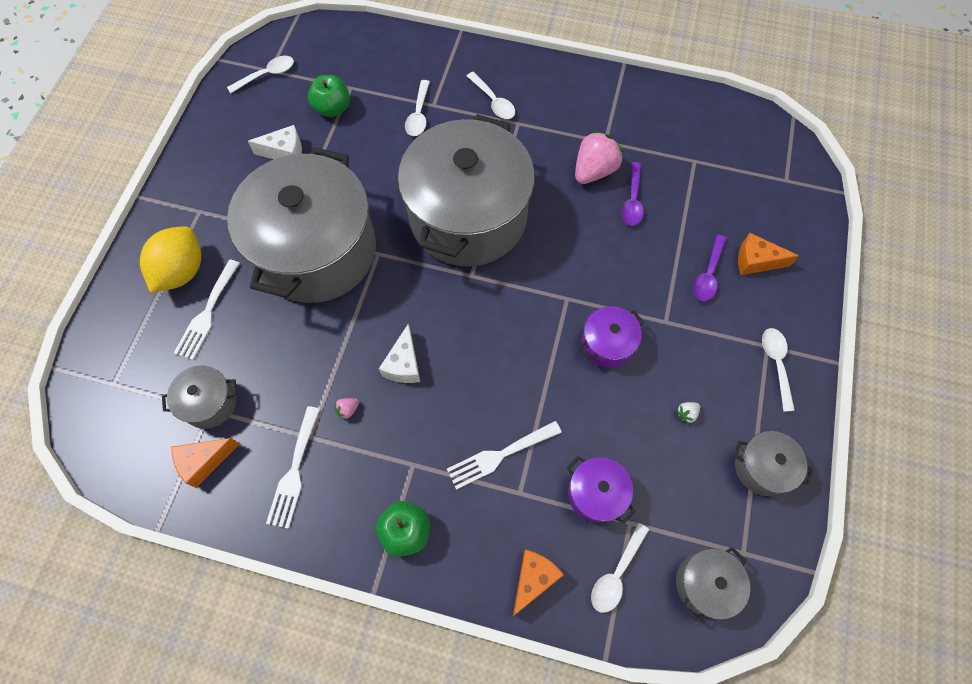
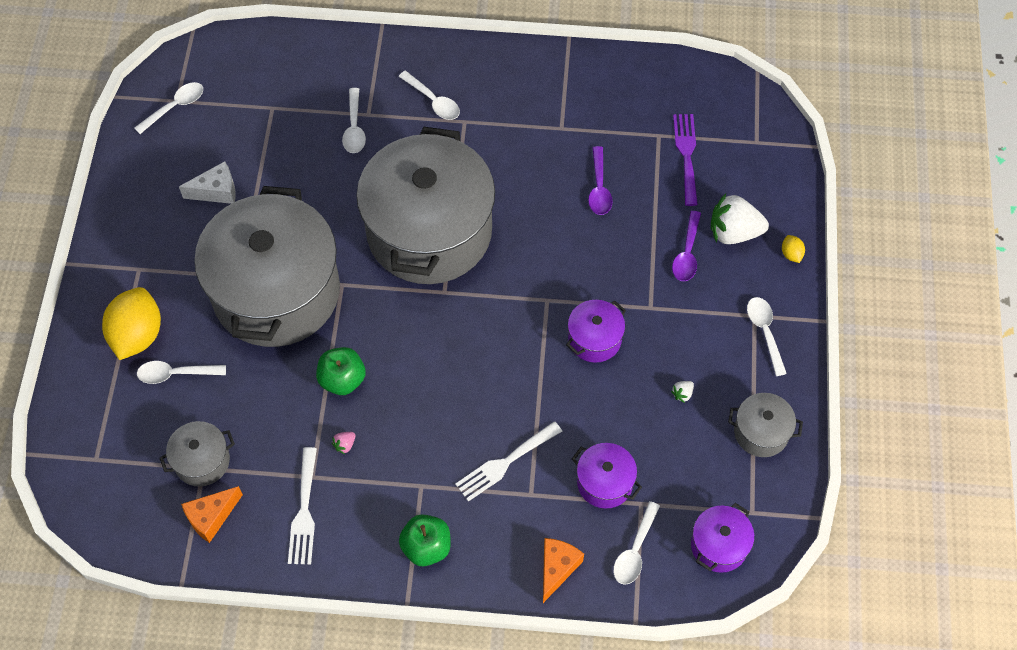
camera: 10 degrees left, 5 degrees down
(207, 313) = (176, 374): white fork -> white spoon
(333, 108) = (258, 134): green apple -> green apple (342, 380)
(404, 364) = (392, 392): white cheese -> none
(594, 171) = (554, 162): pink strawberry -> none
(705, 584) = (719, 545): grey pot -> purple pot
(718, 182) = (686, 154): none -> purple fork
(756, 261) = (734, 232): orange cheese -> white strawberry
(810, 291) = (791, 254): none -> yellow lemon

